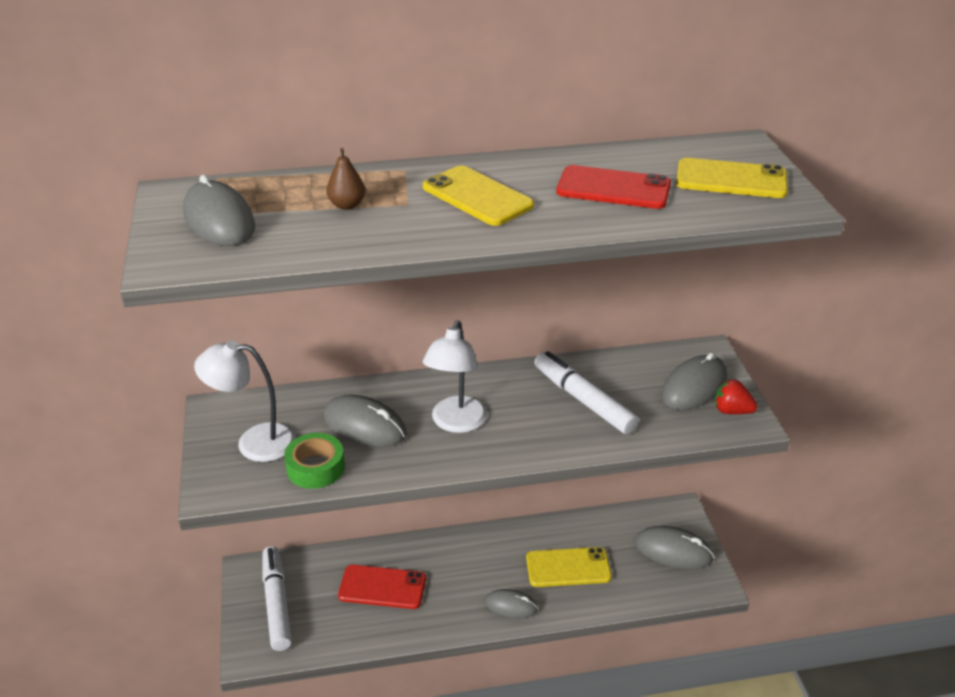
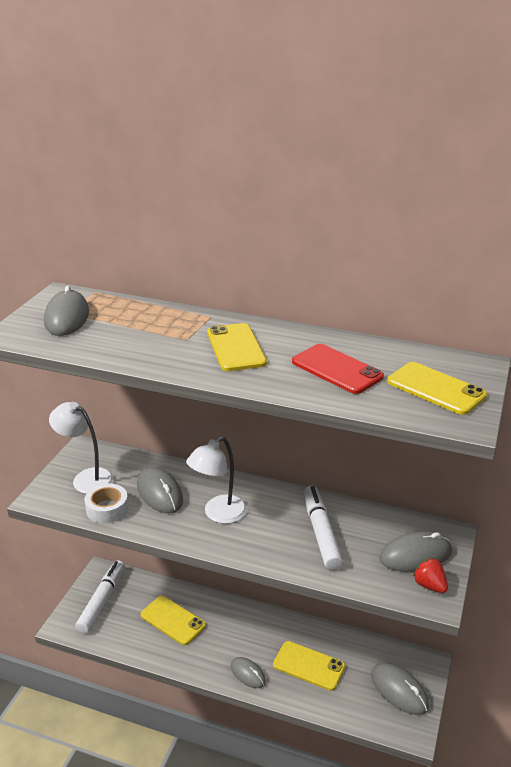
camera: 30 degrees right, 5 degrees down
(315, 467) = (107, 508): green tape -> white tape
(347, 205) = (148, 330): brown pear -> none
(382, 587) = (173, 620): red phone -> yellow phone

